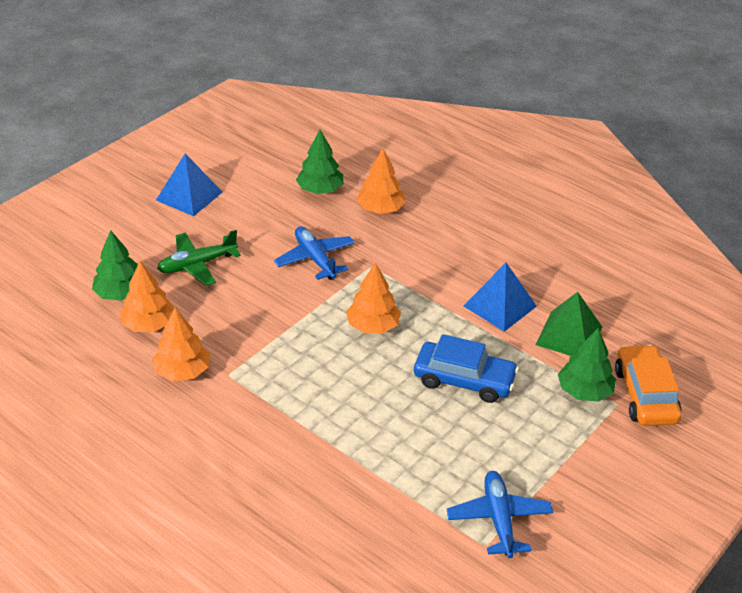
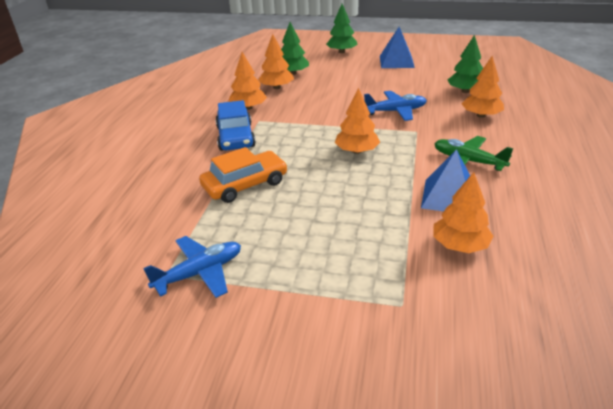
camera: 65 degrees right, 5 degrees down
(197, 265) = (341, 82): green plane -> green plane (468, 161)
(315, 259) = (395, 111): blue plane -> blue plane turned 45 degrees clockwise
(464, 380) = (342, 206): blue car -> blue car (235, 137)
(569, 335) = (460, 245): green pyramid -> orange tree
(584, 391) = (397, 277): green tree -> green tree (341, 52)
(645, 395) = (436, 323): orange car -> orange car (245, 184)

